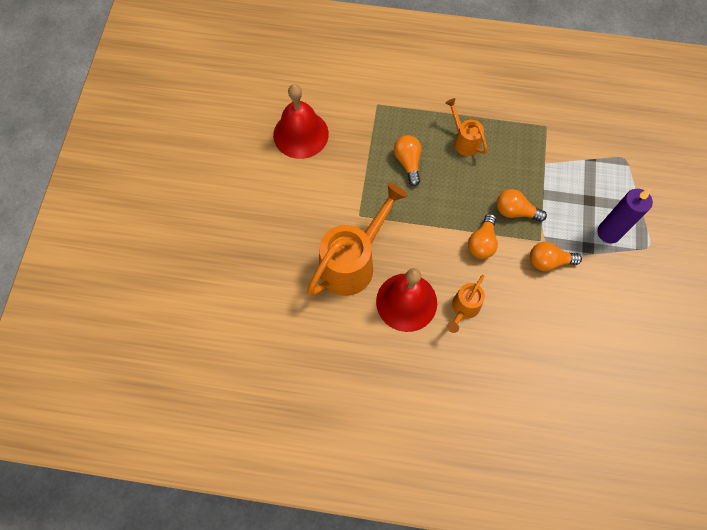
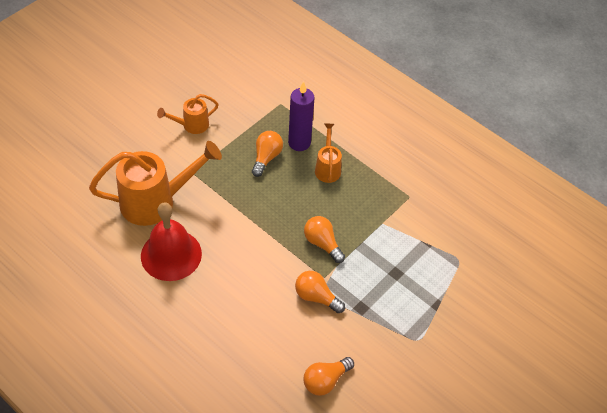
camera: 30 degrees right, 15 degrees down
(301, 134) = (200, 92): red bell -> none
(464, 308) = (212, 288): orange watering can -> orange watering can (191, 125)
(482, 243) = (272, 249): orange light bulb -> orange light bulb (325, 381)
(608, 232) = (390, 307): purple candle -> purple candle (299, 143)

